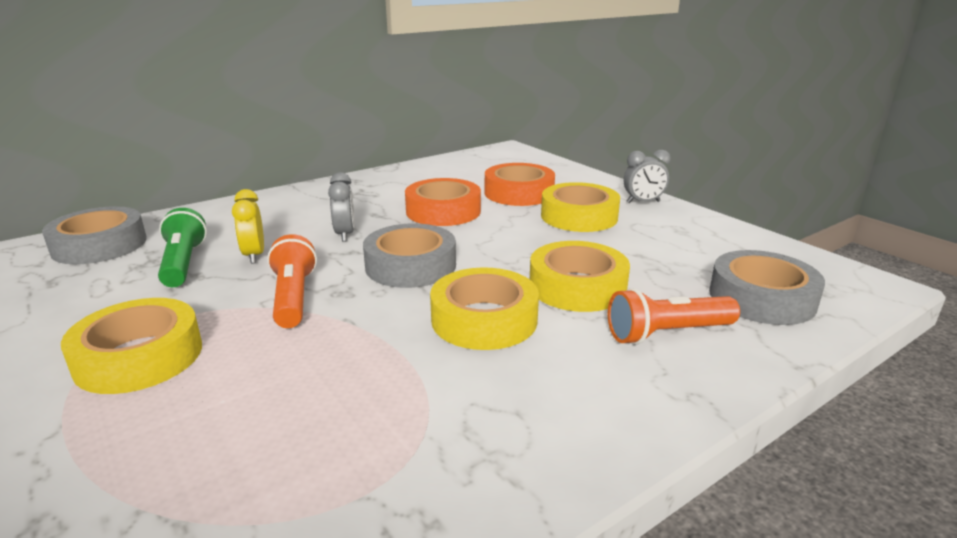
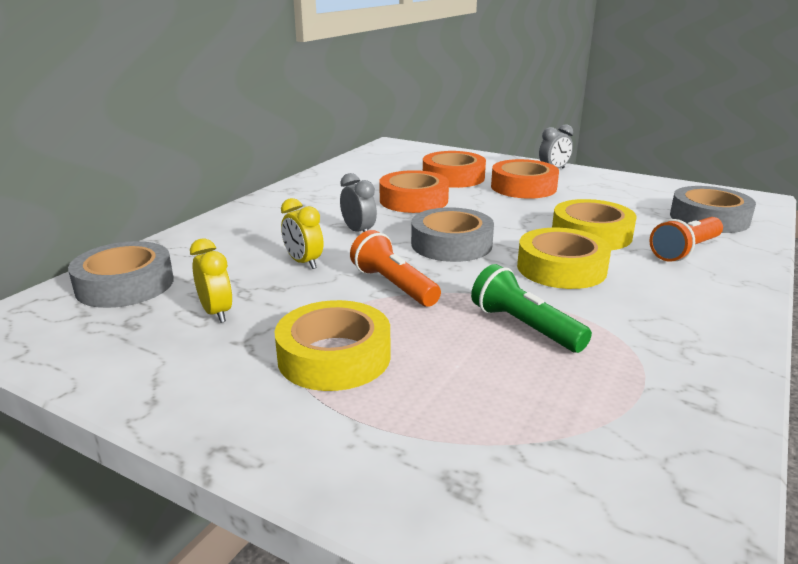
camera: 25 degrees left, 0 degrees up
(120, 287) = (216, 313): none -> yellow clock
(183, 263) = (245, 281): green flashlight -> green flashlight (524, 326)
(579, 216) = (523, 187): yellow tape -> orange tape

